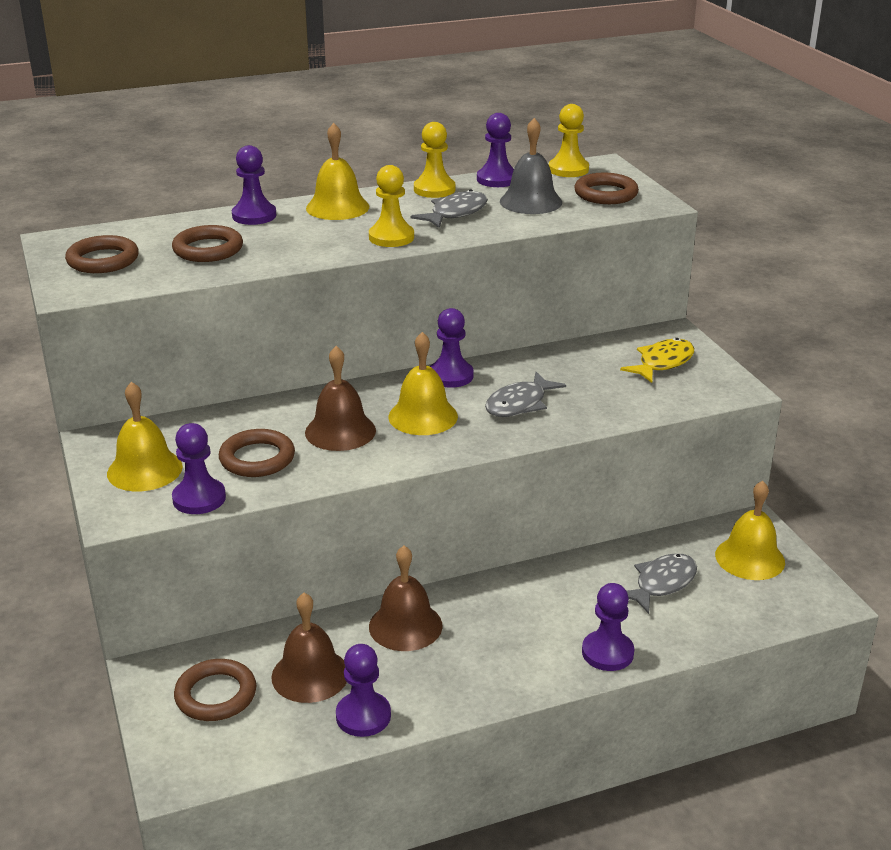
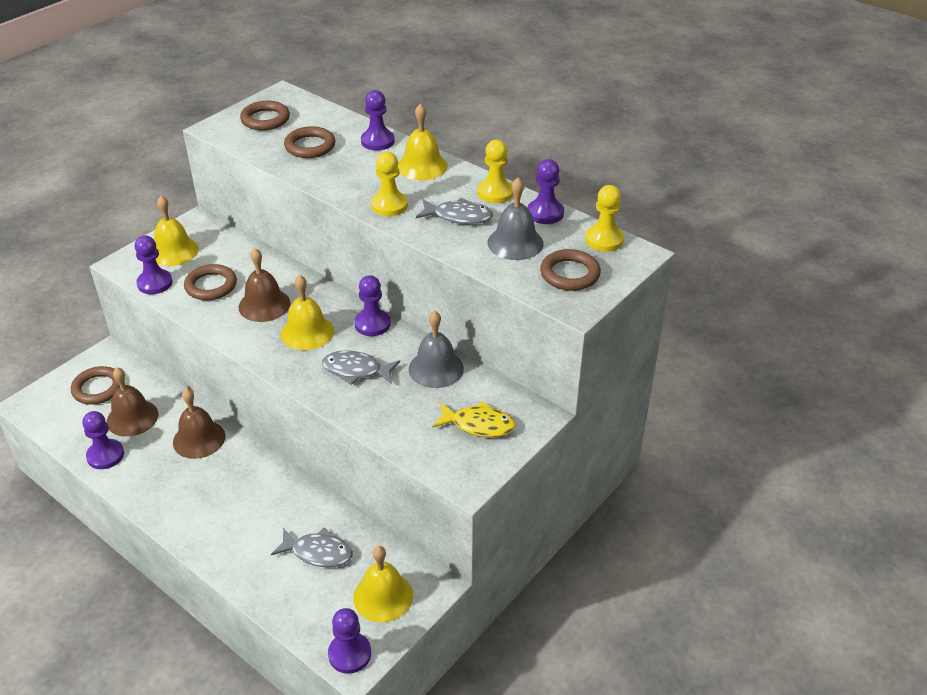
camera: 60 degrees right, 10 degrees up
(559, 361) = (436, 368): none -> grey bell
(607, 653) = (221, 548): purple pawn -> purple pawn (349, 654)

